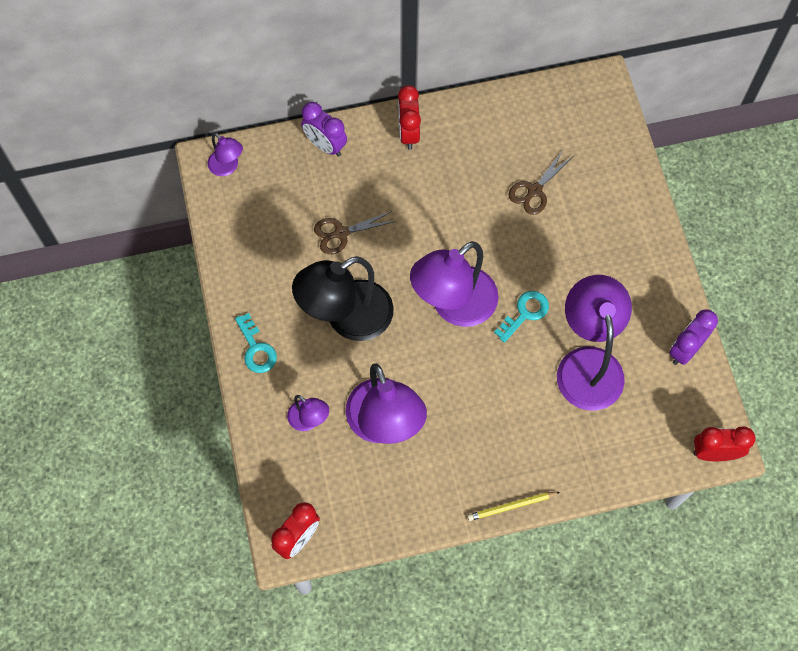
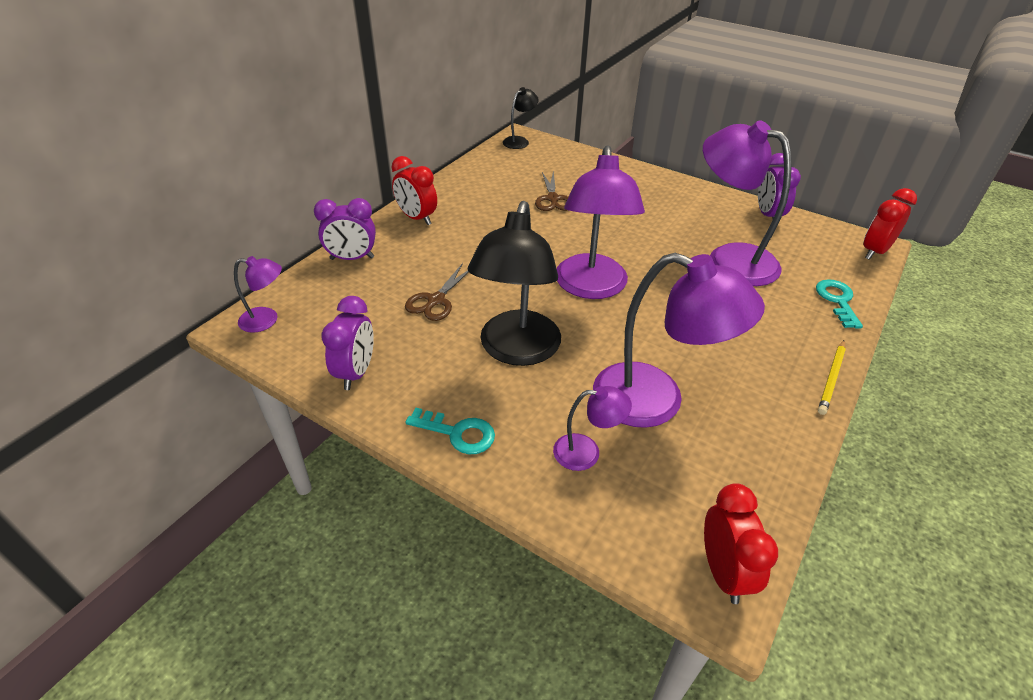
camera: 45 degrees left, 25 degrees down
(242, 257) = (356, 372): none -> purple clock
(525, 313) = (646, 260): turquoise key -> turquoise key (837, 300)
(594, 89) = (519, 141): none -> black lamp

